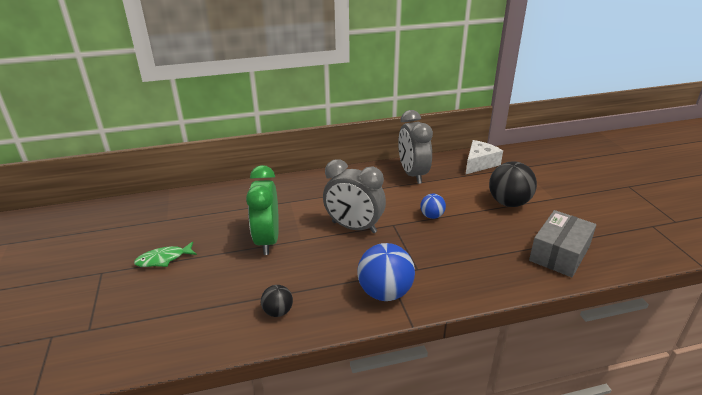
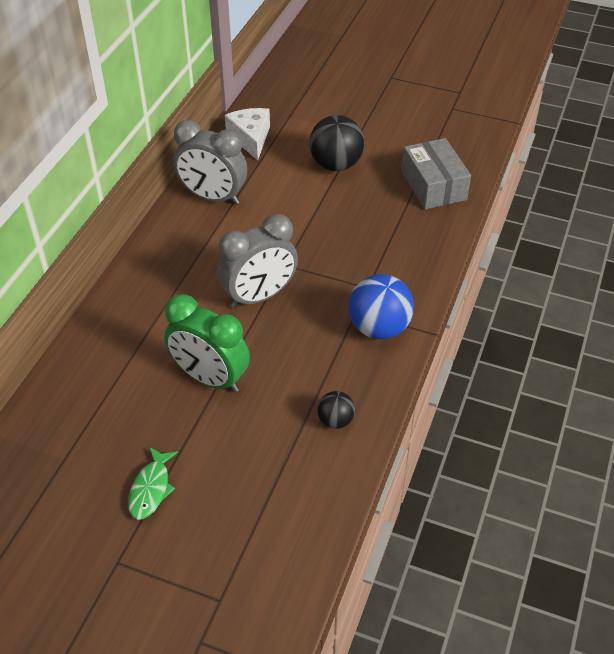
camera: 55 degrees left, 15 degrees up
(432, 216) = (300, 229): blue ball -> none

